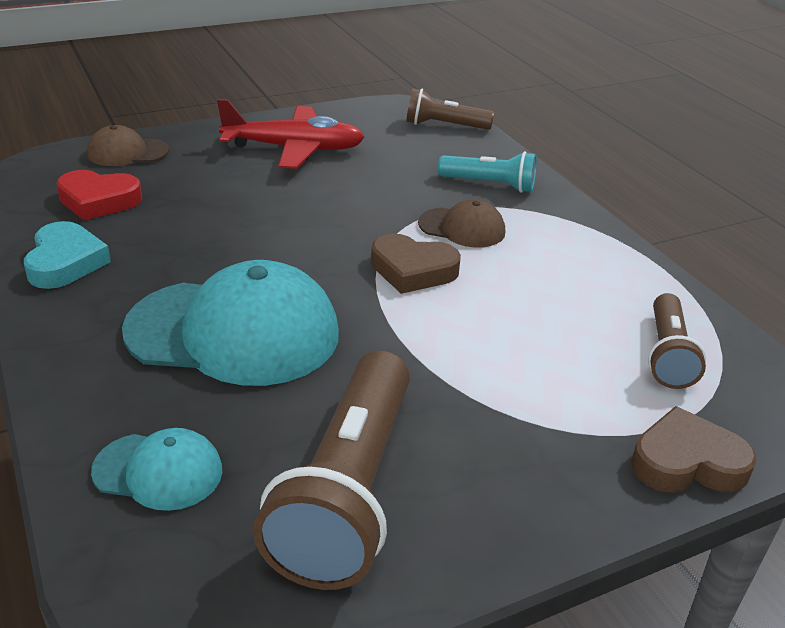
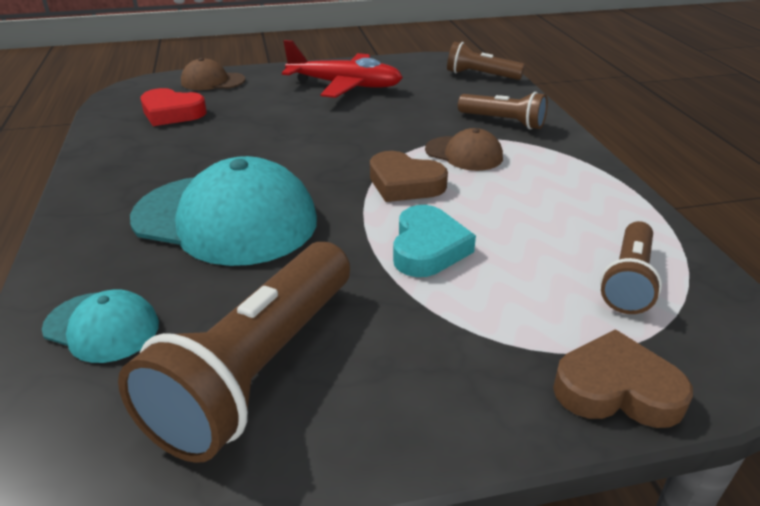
camera: 15 degrees right, 0 degrees up
(65, 262) = (122, 154): turquoise heart -> turquoise heart (428, 248)
(490, 185) = (503, 122): turquoise flashlight -> brown flashlight

